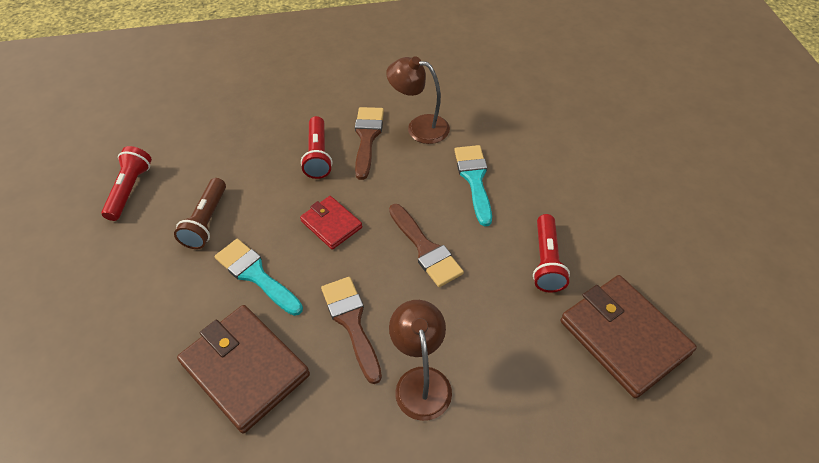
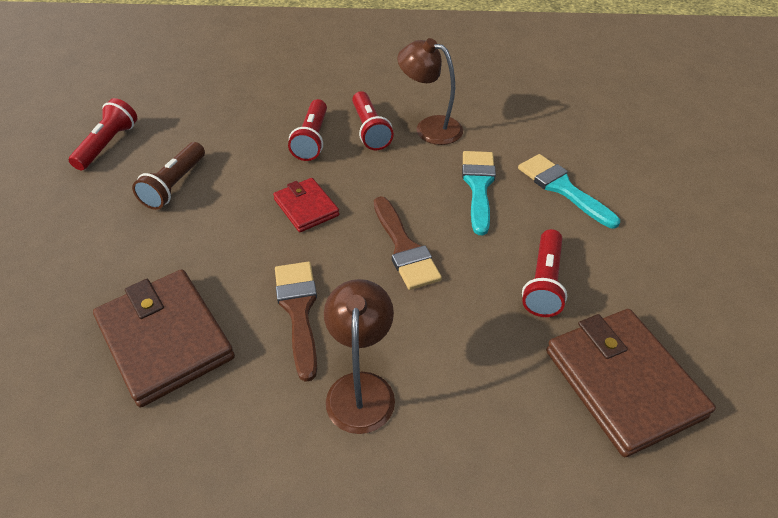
camera: 10 degrees right, 5 degrees down
(256, 275) = (209, 245): turquoise brush -> turquoise brush (563, 188)
(367, 138) = (370, 130): brown brush -> red flashlight

